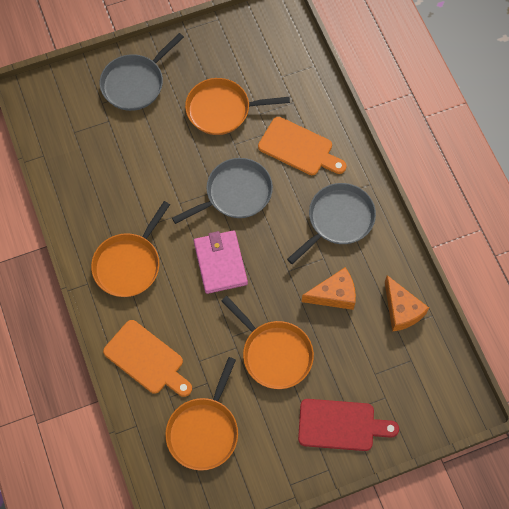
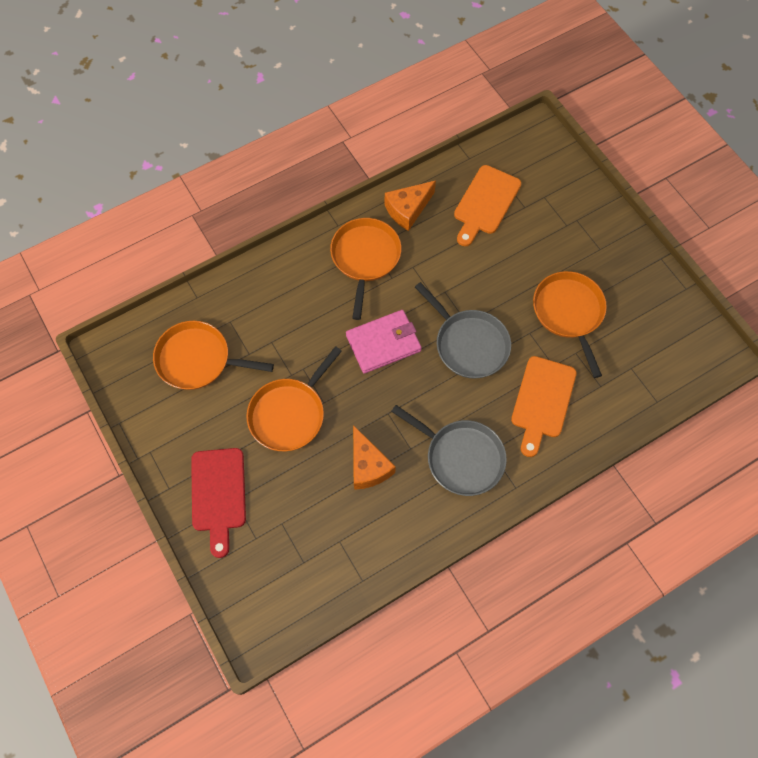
camera: 80 degrees right, 0 degrees up
(129, 264) = (365, 258): orange pan -> orange pan turned 75 degrees clockwise
(135, 83) = (576, 222): grey pan -> none
(146, 359) = (266, 293): orange cutting board -> orange cutting board (485, 203)
(401, 310) = (362, 544): orange cheese -> orange cheese (407, 210)

